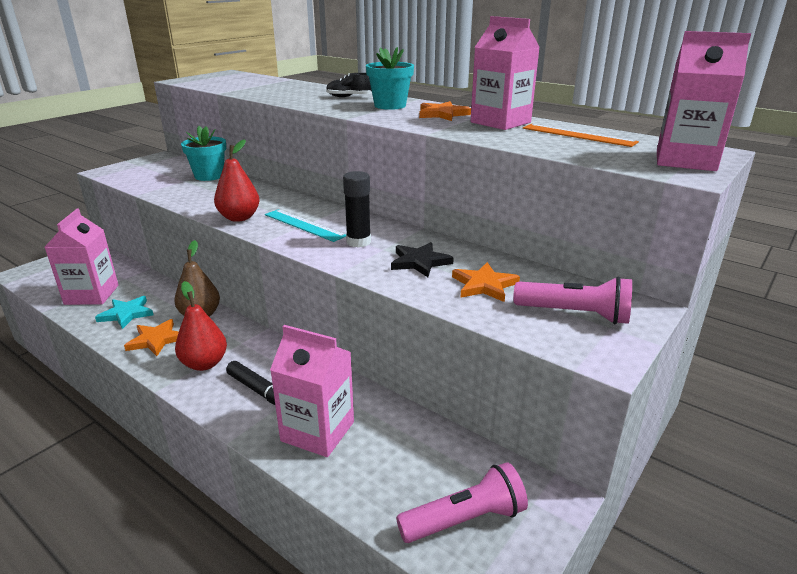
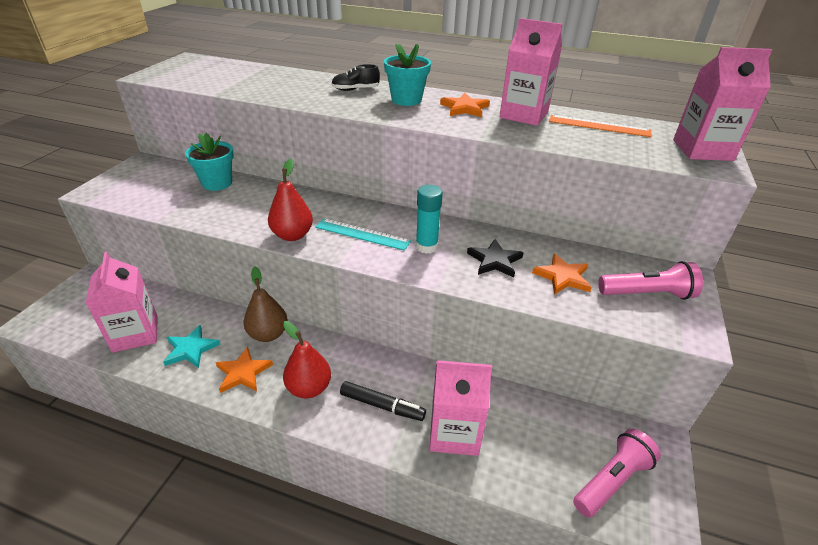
camera: 20 degrees left, 10 degrees up
(358, 242) = (426, 246): black glue stick -> turquoise glue stick

